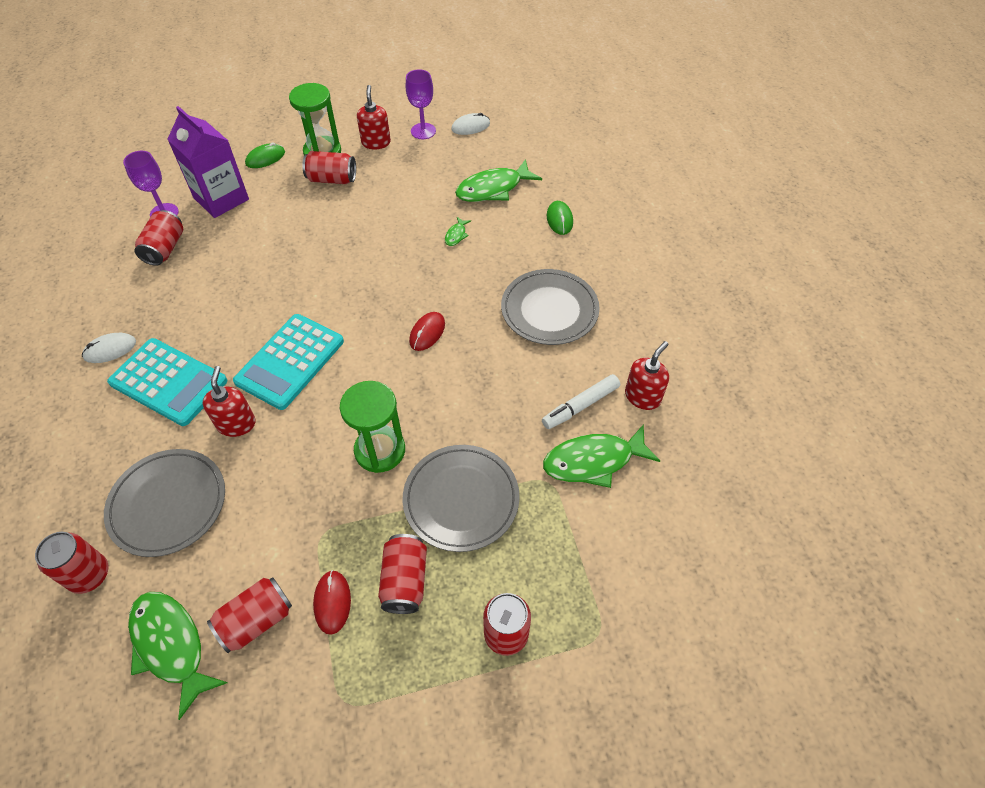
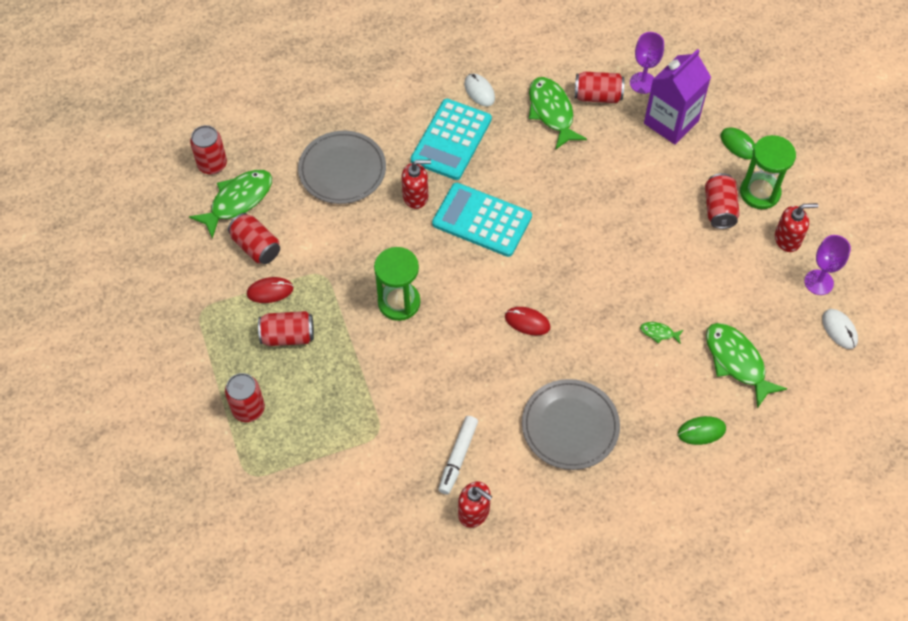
camera: 85 degrees right, 5 degrees up
(89, 575) = (286, 139): red can -> red can (212, 164)
(461, 499) = (357, 367): grey plate -> none
(580, 406) = (458, 457): white marker -> white marker turned 120 degrees counterclockwise
(593, 461) = (401, 469): green fish -> green fish (551, 112)

